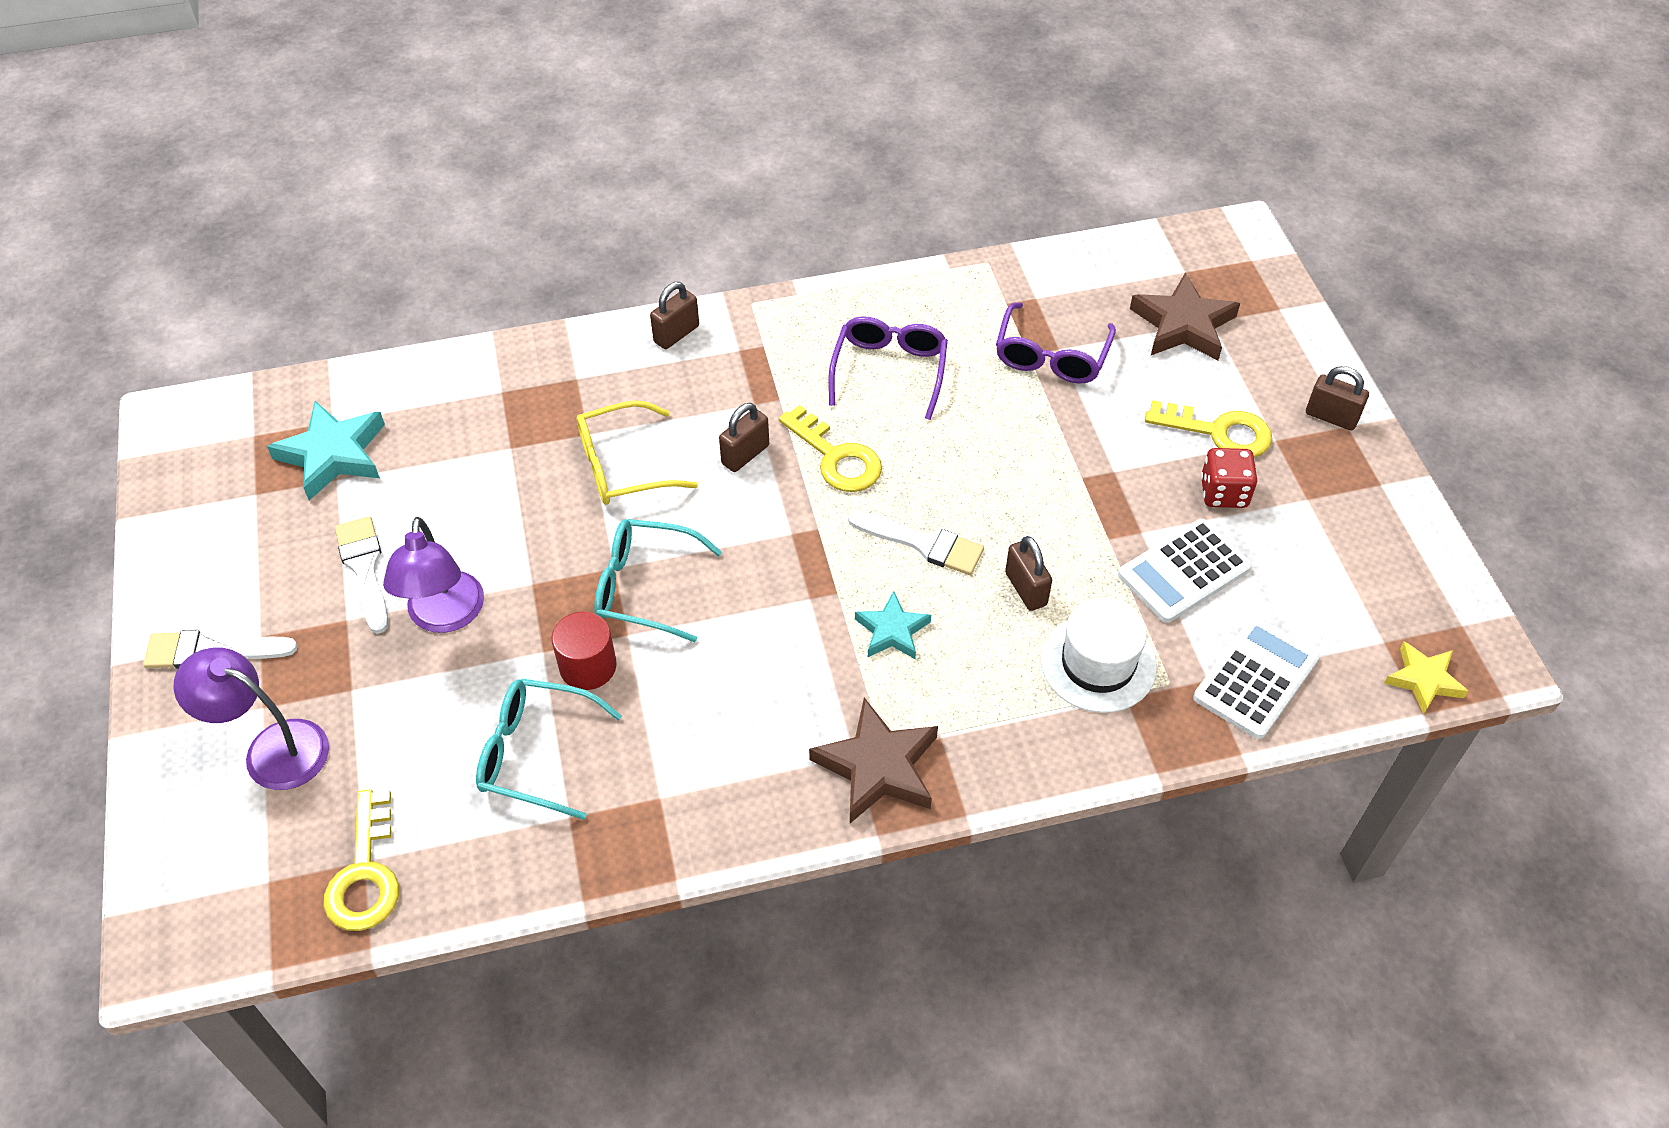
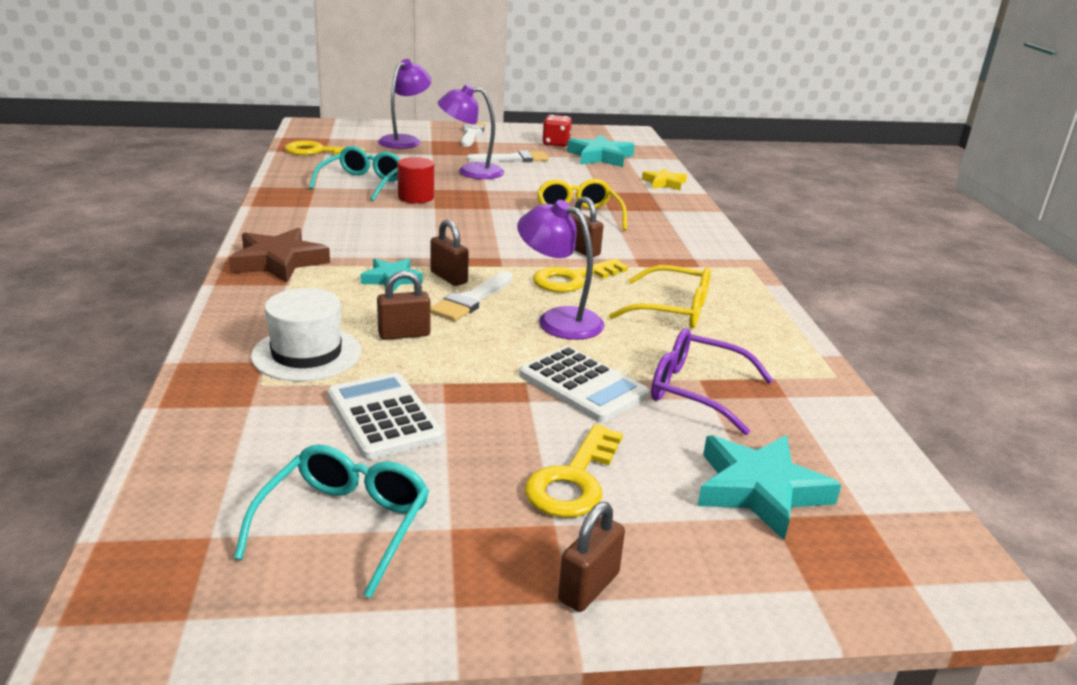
camera: 95 degrees right, 25 degrees down
(644, 587) = (470, 214): turquoise glasses -> turquoise glasses (345, 524)
(676, 334) = (709, 240): brown padlock -> brown padlock (449, 277)
(889, 370) = (673, 310): purple glasses -> yellow glasses
(945, 462) = (558, 320): none -> purple lamp
(1183, 325) = (760, 490): brown star -> turquoise star
(1223, 493) = (479, 464): red dice -> red dice (556, 143)
(1256, 678) = (230, 432): white calculator -> white calculator (583, 385)
(1424, 680) = (136, 555): yellow star -> yellow star (664, 183)

